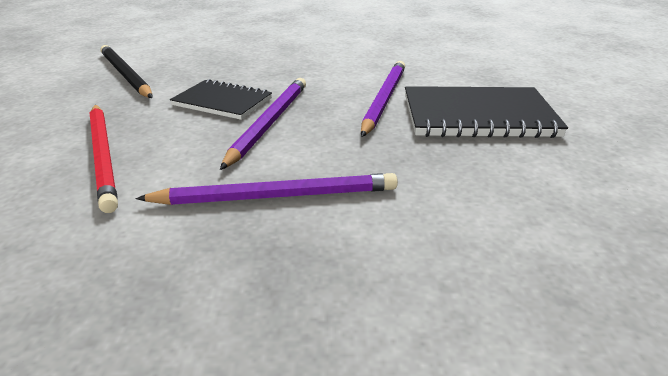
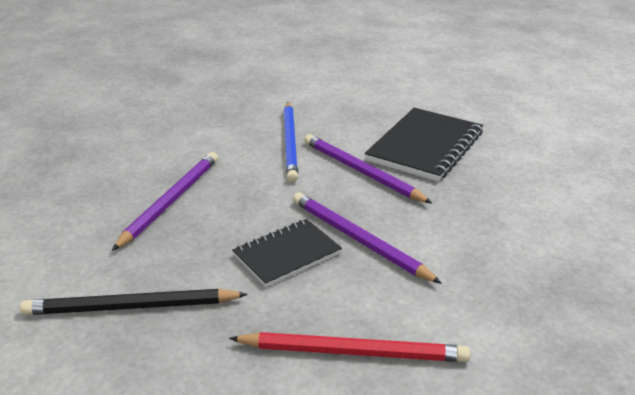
camera: 60 degrees left, 0 degrees up
(276, 196) = (487, 269): purple pencil -> purple pencil (171, 201)
(390, 65) = (290, 143): none -> blue pencil

